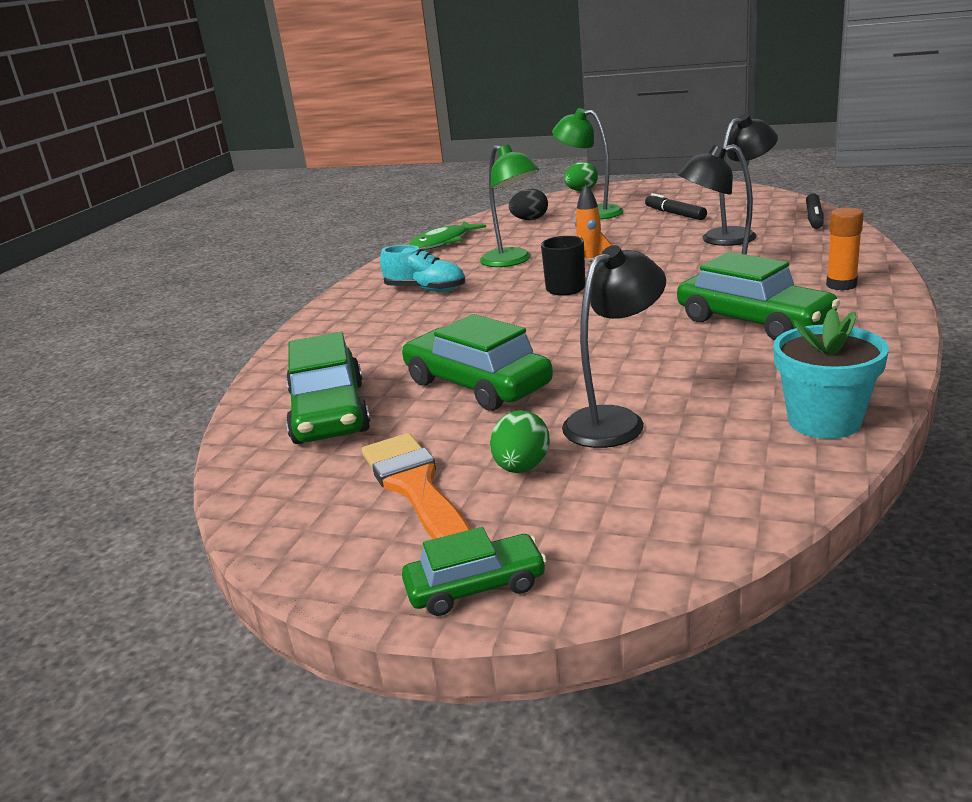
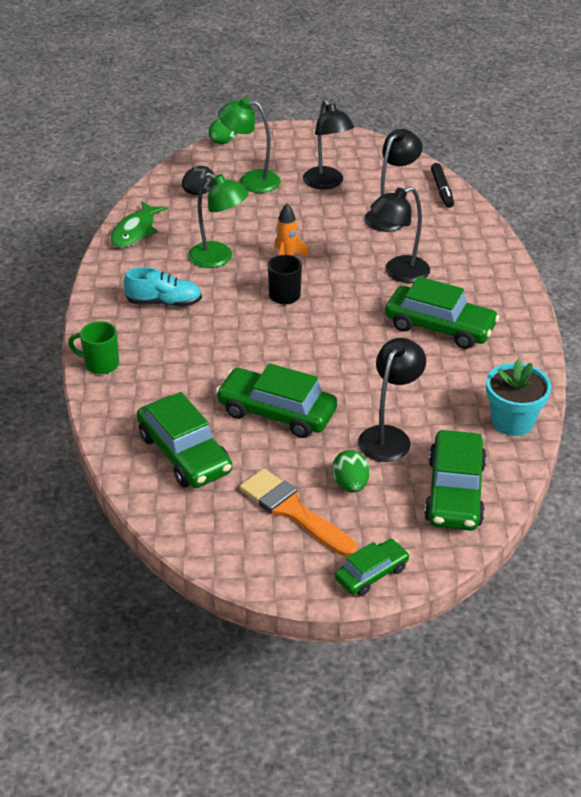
camera: 25 degrees left, 15 degrees up
(313, 331) = (100, 364): none -> green mug
(675, 214) = (327, 183): black marker -> black lamp
(683, 496) = (454, 492): none -> green car
(841, 285) = (486, 281): orange glue stick -> none

